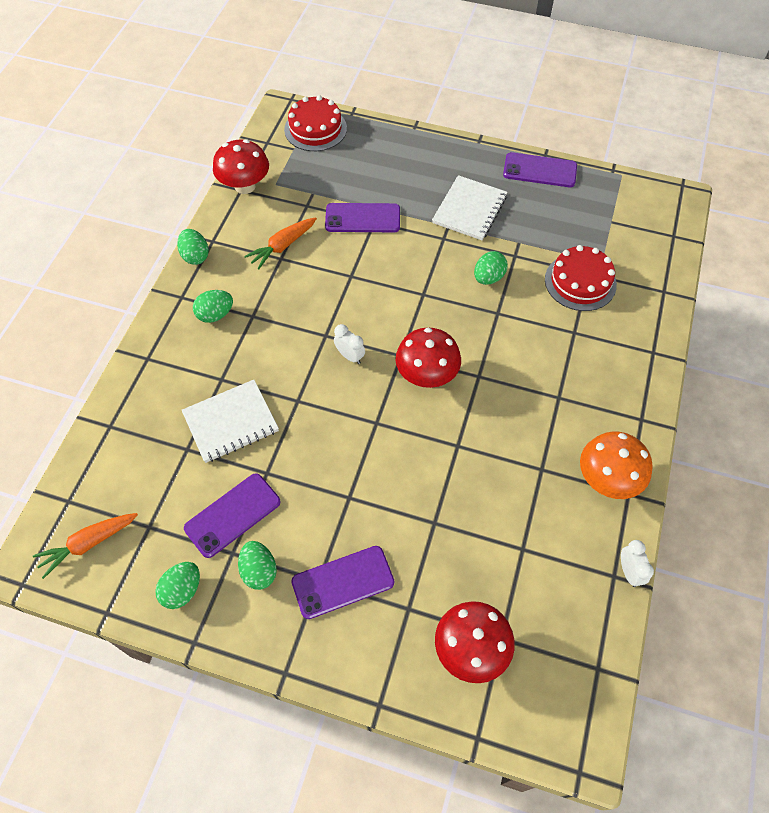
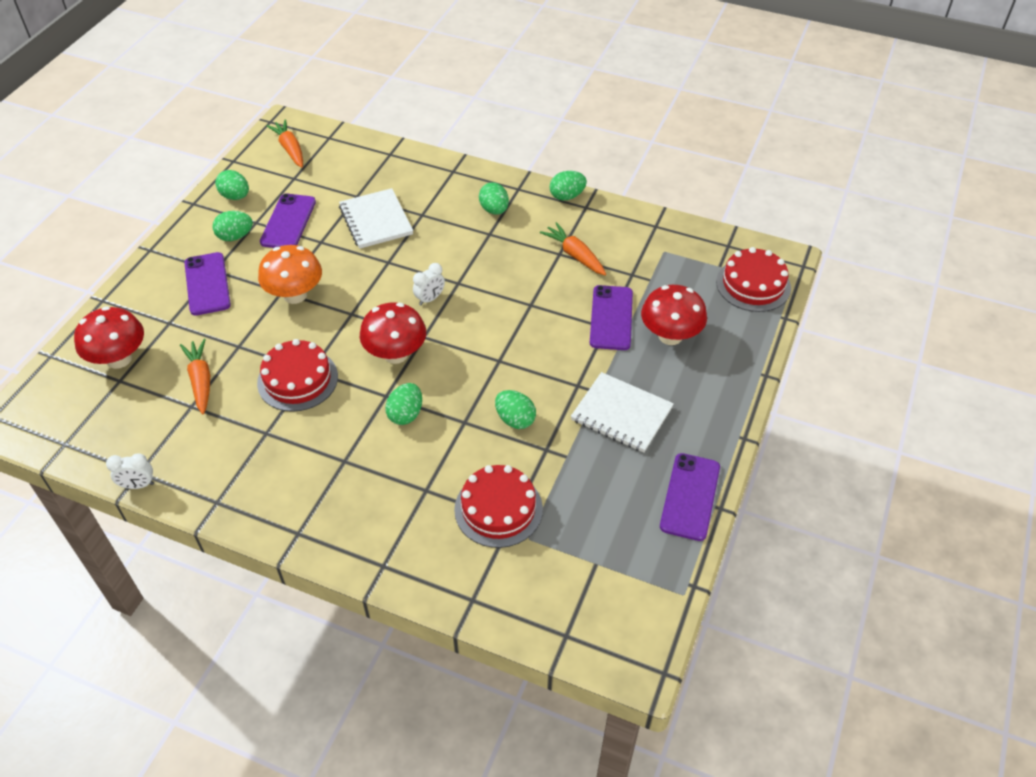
camera: 95 degrees right, 10 degrees down
(232, 515) = (288, 222): purple phone -> purple phone turned 45 degrees clockwise
(245, 186) = (660, 228): red mushroom -> red mushroom (670, 336)
(472, 455) = (297, 379): none -> red cake
(487, 548) = (201, 380): none -> orange carrot
(497, 357) = (406, 414): none -> green egg
(607, 479) = (238, 486): orange mushroom -> orange mushroom (295, 295)

